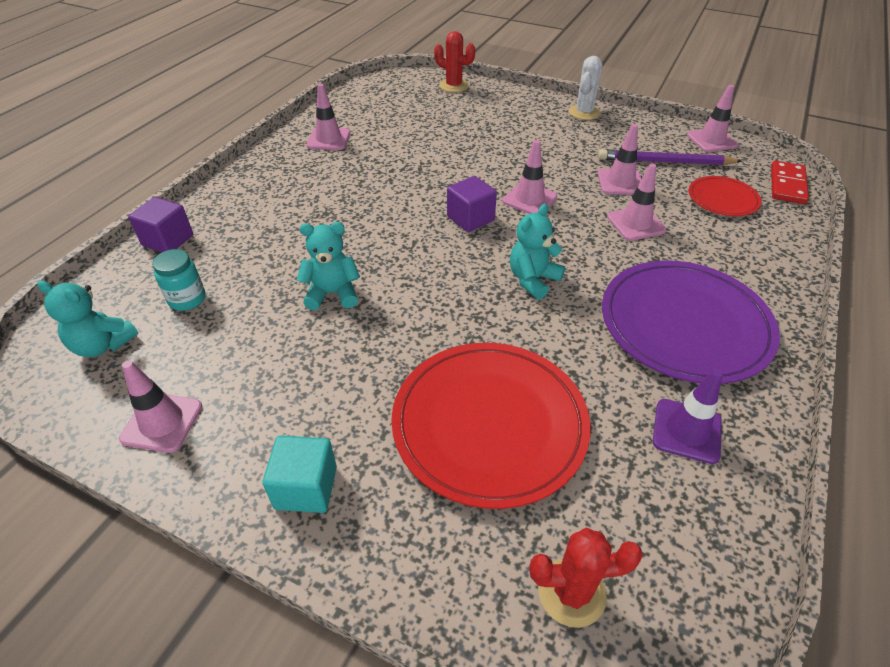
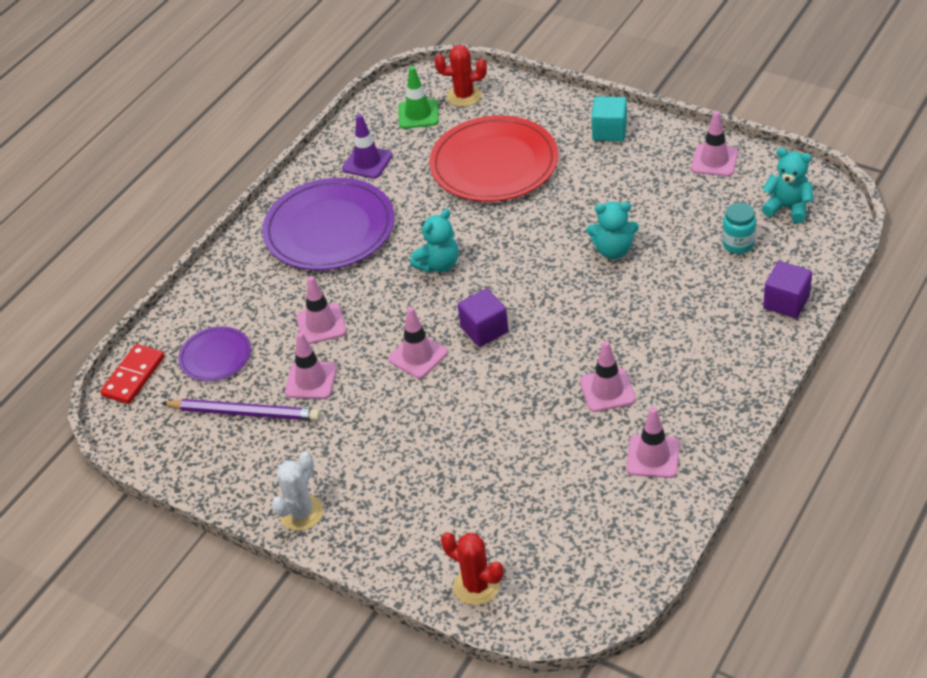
camera: 170 degrees left, 0 degrees up
(644, 541) = (418, 114): none -> green traffic cone
(711, 140) = (166, 452): pink traffic cone -> pink traffic cone (607, 390)
(722, 199) = (215, 356): red plate -> purple plate

